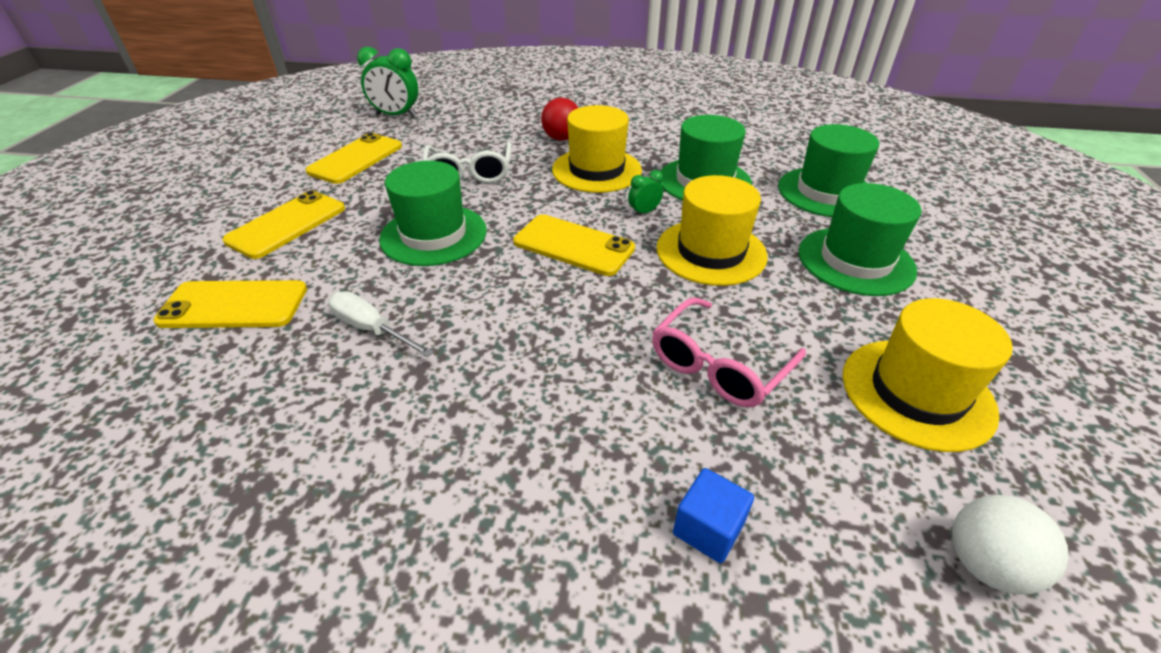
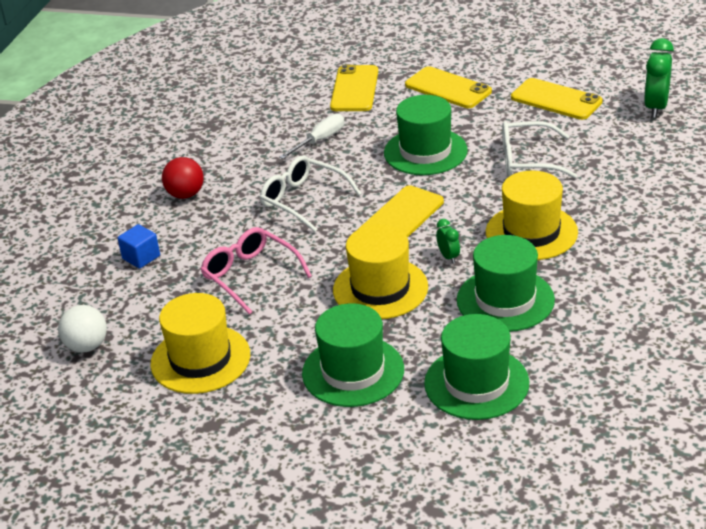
camera: 100 degrees right, 5 degrees down
(532, 331) = (303, 200): none -> white glasses
(561, 138) = (605, 211): red ball -> red ball (185, 194)

